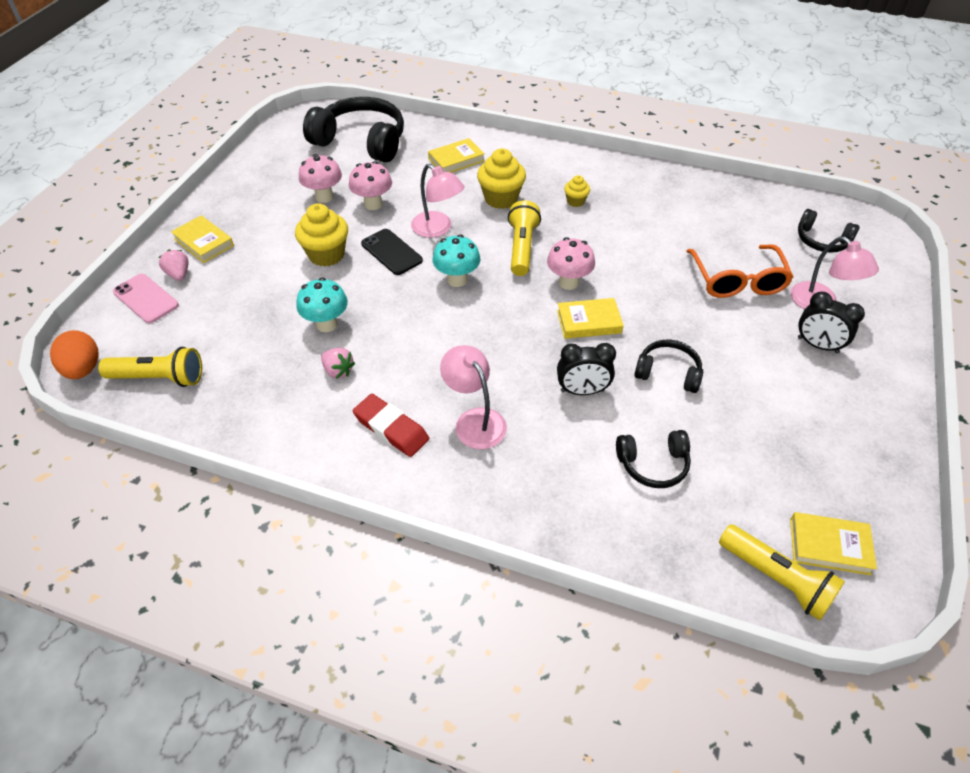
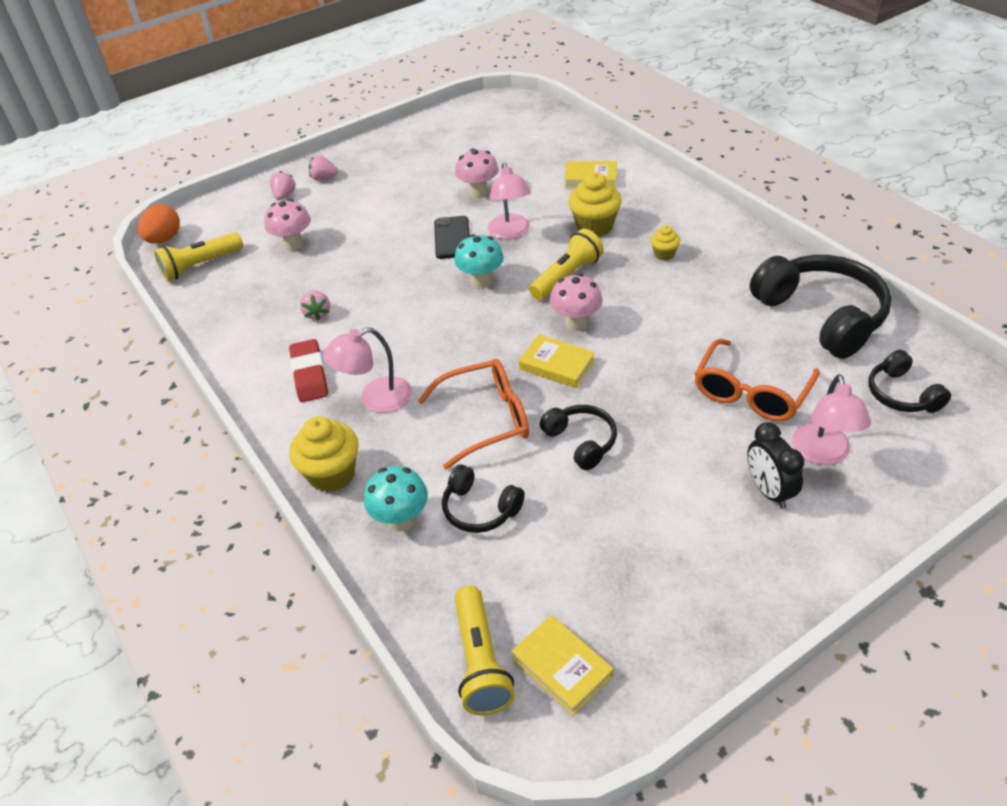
camera: 40 degrees right, 5 degrees down
(146, 298) = (247, 205): pink phone -> none
(159, 378) = (200, 265): yellow flashlight -> yellow flashlight turned 105 degrees clockwise
(204, 242) = (324, 178): yellow book -> pink strawberry
(324, 197) = (446, 173): pink mushroom -> pink mushroom (294, 244)
(326, 255) = (400, 221): yellow cupcake -> yellow cupcake (332, 474)
(327, 324) = (345, 275): turquoise mushroom -> turquoise mushroom (401, 520)
(361, 142) = (523, 136): black headphones -> black headphones (821, 316)
(474, 420) = (375, 399): pink lamp -> pink lamp turned 120 degrees counterclockwise
(582, 391) = (486, 419): black clock -> orange glasses

